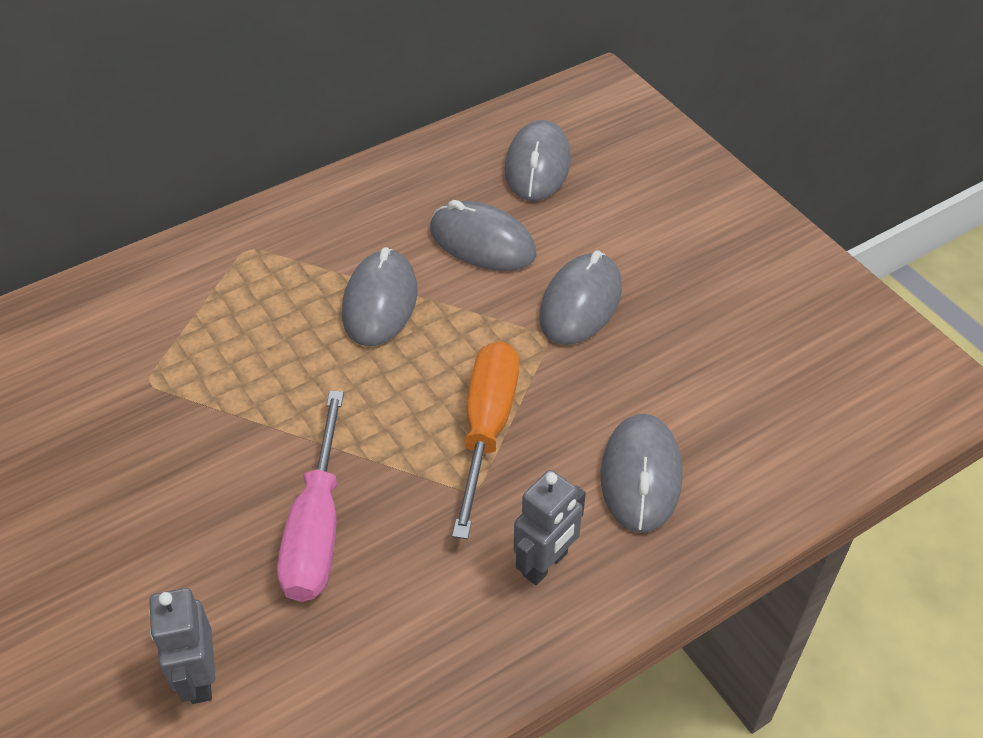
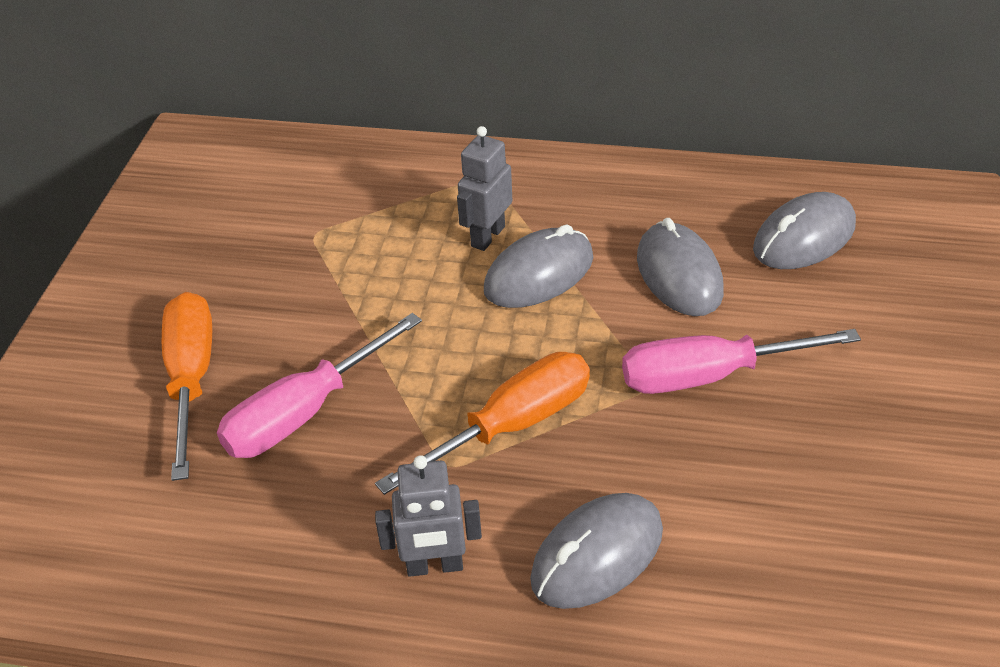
camera: 45 degrees right, 5 degrees down
(184, 569) = (191, 379): none -> orange screwdriver
(199, 677) = (119, 459): grey robot -> grey robot (487, 236)
(580, 303) = (710, 376): grey mouse -> pink screwdriver

